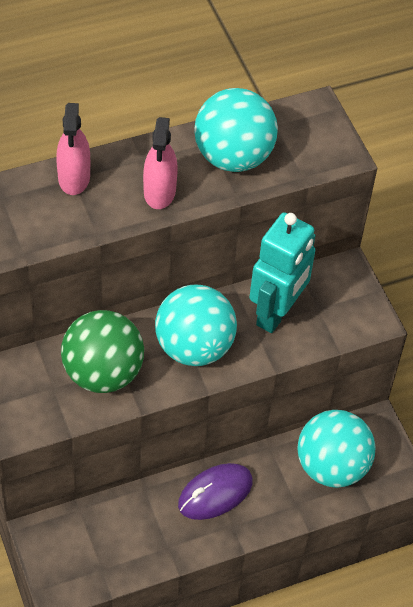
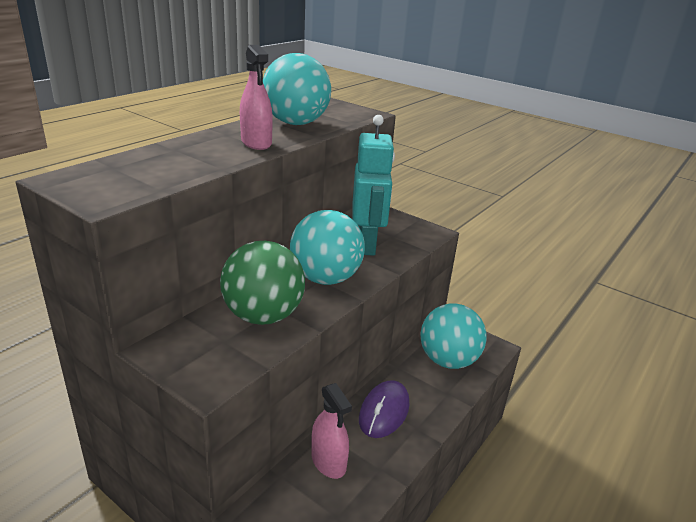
camera: 30 degrees left, 25 degrees down
(74, 177) = (175, 148): pink spray bottle -> pink spray bottle (328, 462)

